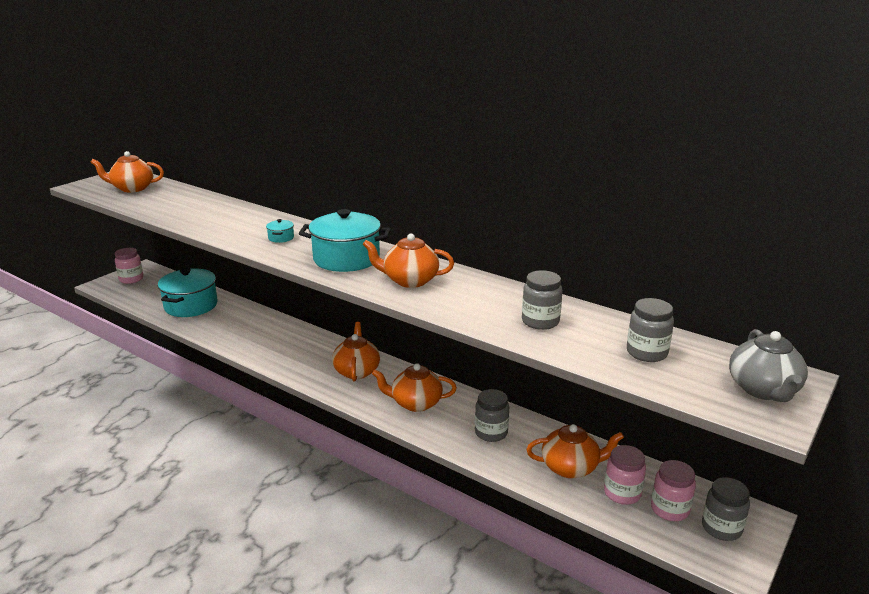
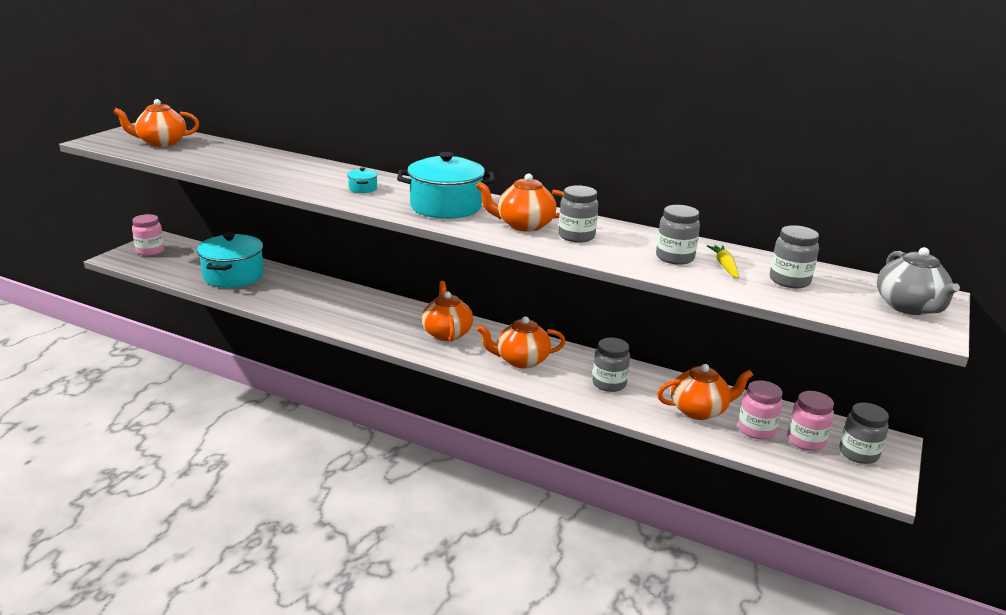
camera: 10 degrees left, 0 degrees up
(454, 294) = (576, 236): none -> grey jar
(586, 333) = (724, 266): none -> yellow carrot

